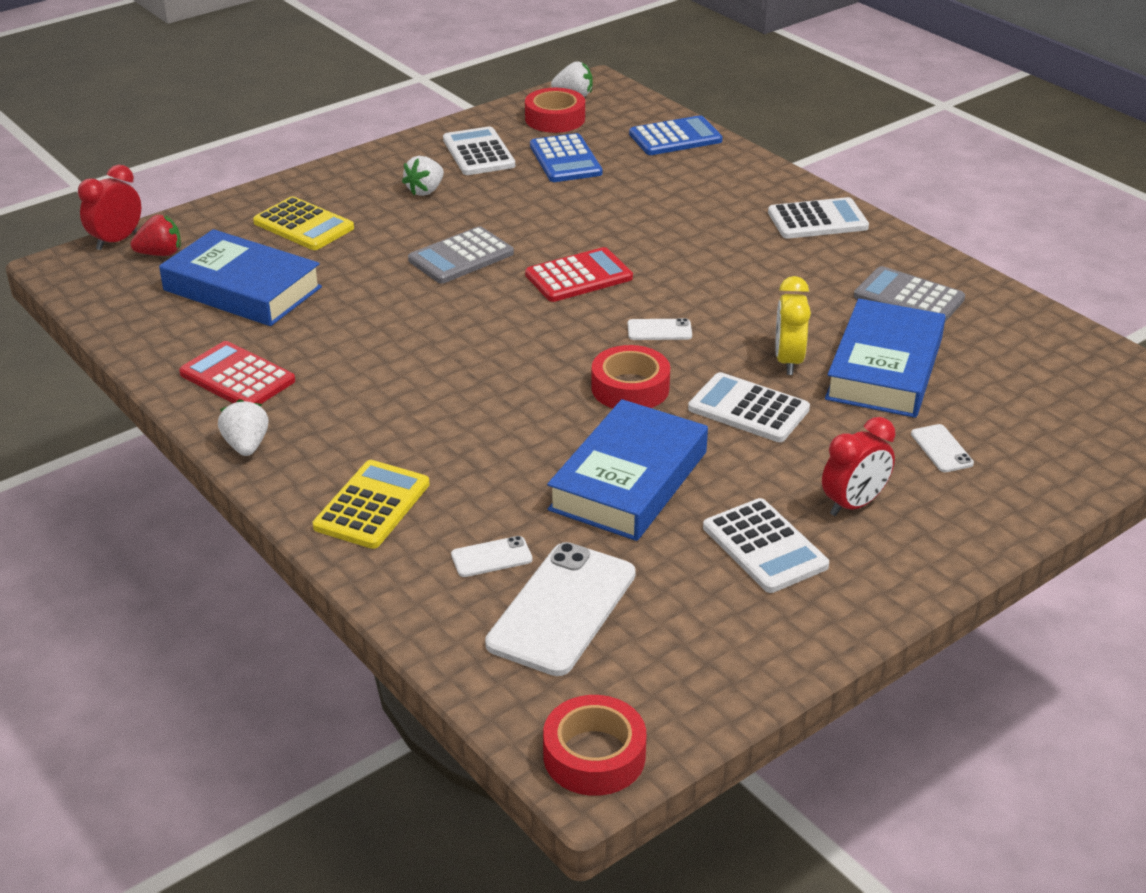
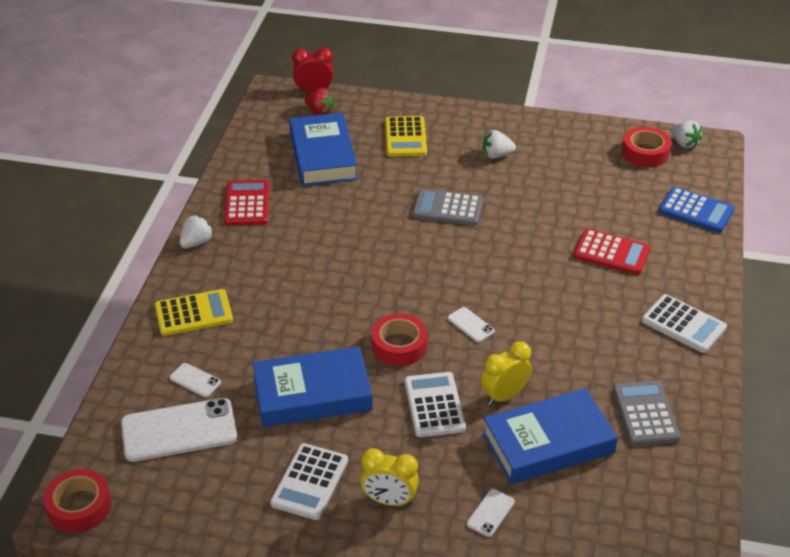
camera: 50 degrees right, 5 degrees up
(478, 153) = (564, 149): white calculator -> none
(565, 159) = (604, 184): blue calculator -> none
(578, 276) = (485, 262): red calculator -> red calculator (611, 253)
(853, 504) = (389, 500): red clock -> yellow clock

